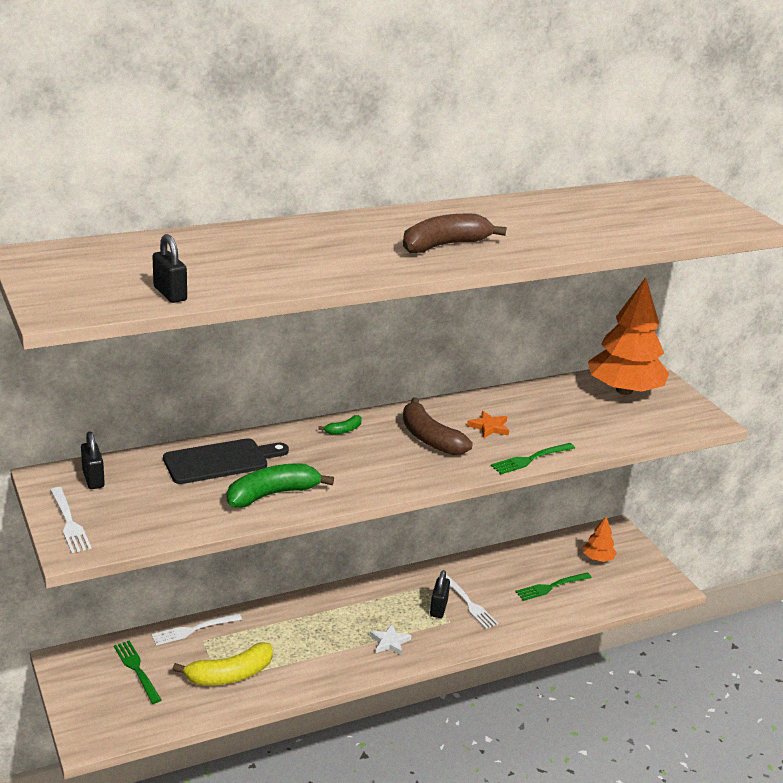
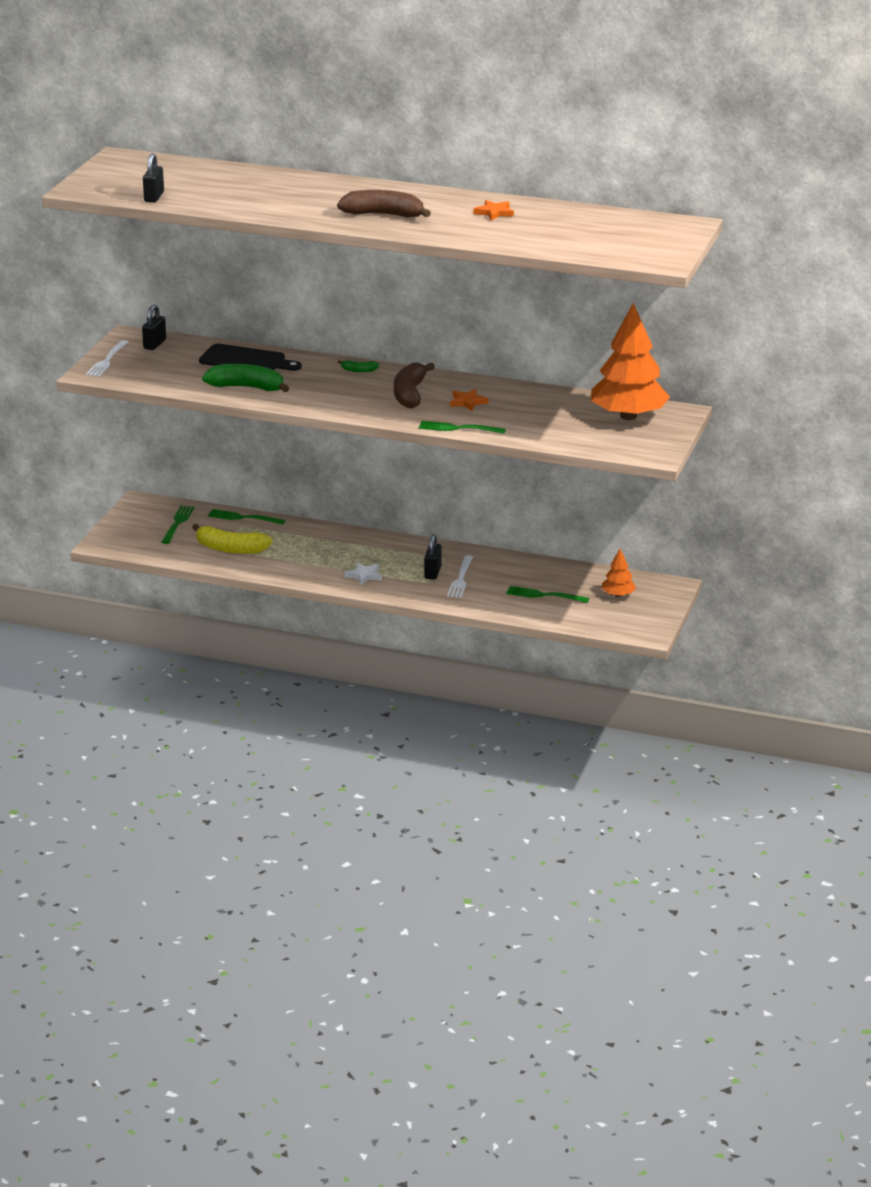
camera: 45 degrees right, 0 degrees up
(193, 630) = (243, 518): white fork -> green fork
(438, 608) = (433, 572): black padlock -> black padlock turned 45 degrees counterclockwise
(528, 215) = (494, 212): none -> orange star

